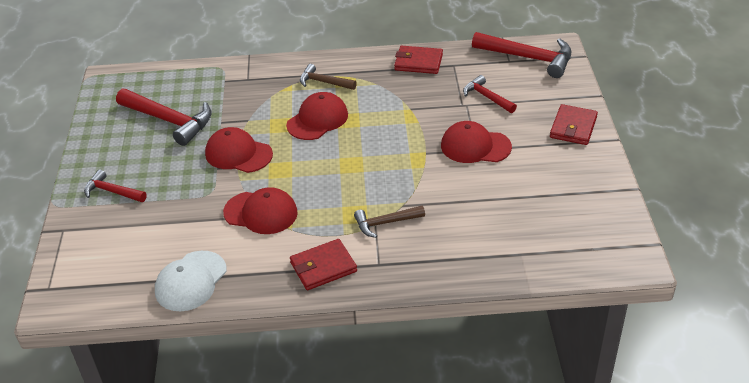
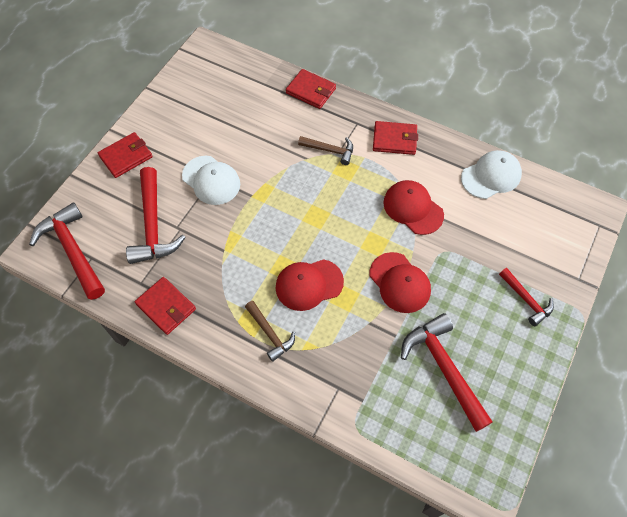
camera: 150 degrees left, 20 degrees up
(461, 272) = (311, 91): none -> red wallet
(475, 146) = (211, 180): red cap -> white cap
(487, 97) = (153, 225): red hammer -> red hammer, size x1.75

